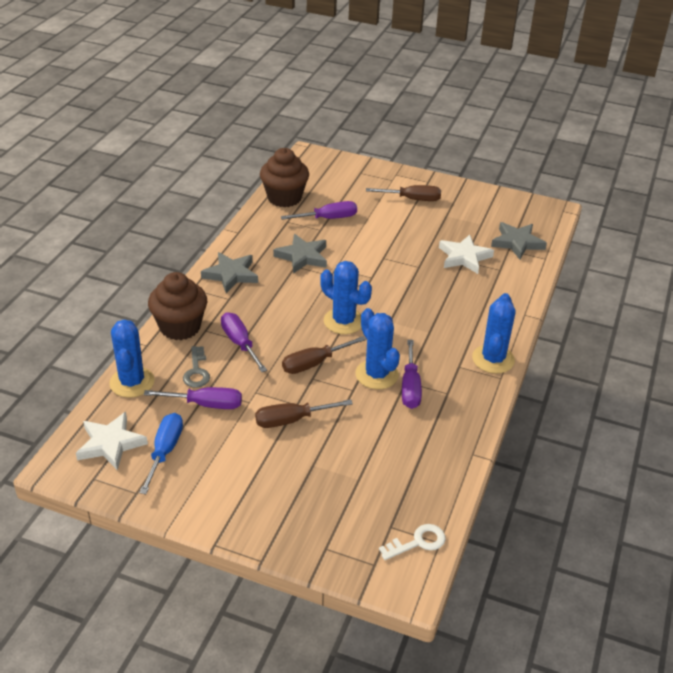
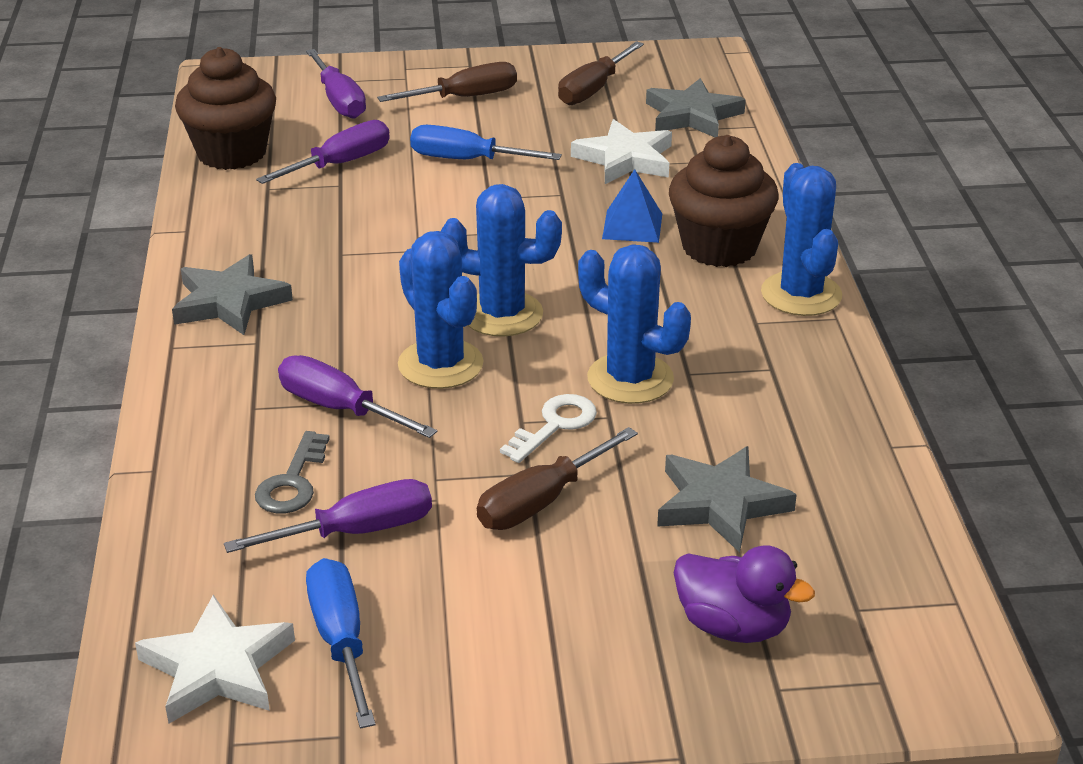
camera: 25 degrees left, 5 degrees down
(132, 382) = (175, 544): blue cactus -> blue cactus (440, 364)
(180, 327) = (198, 418): brown cupcake -> brown cupcake (719, 247)
(196, 371) = (292, 482): grey key -> grey key turned 45 degrees clockwise
(302, 257) = (342, 235): grey star -> grey star (720, 504)
(314, 363) = (505, 397): brown screwdriver -> brown screwdriver (593, 89)
(329, 511) = (733, 626): none -> purple duck
(388, 234) = (467, 160): none -> blue screwdriver
(410, 387) = (703, 379): purple screwdriver -> purple screwdriver (339, 100)
(418, 542) = (923, 616): white key -> white key (555, 425)
(439, 295) = (632, 226): none -> blue pyramid

